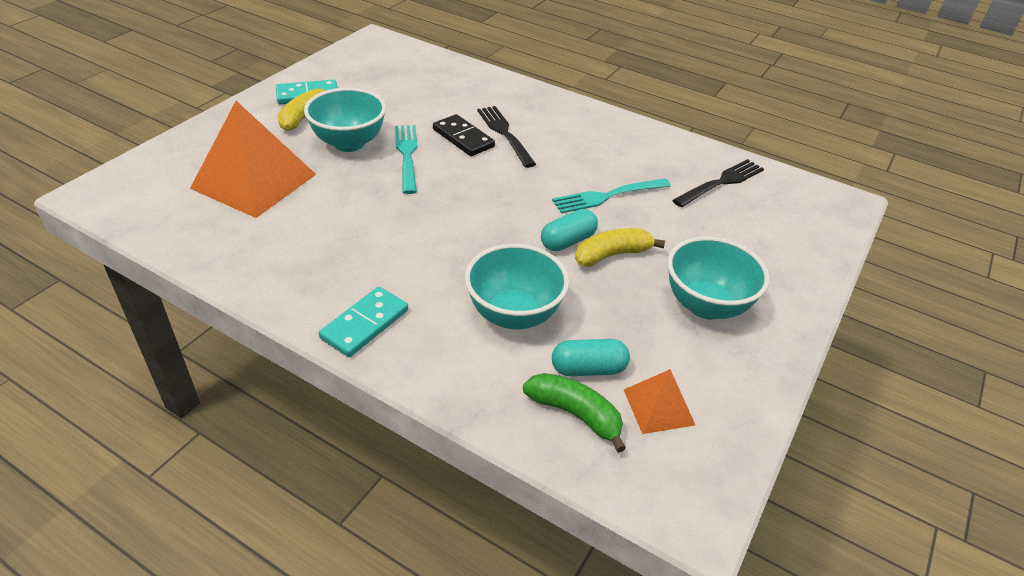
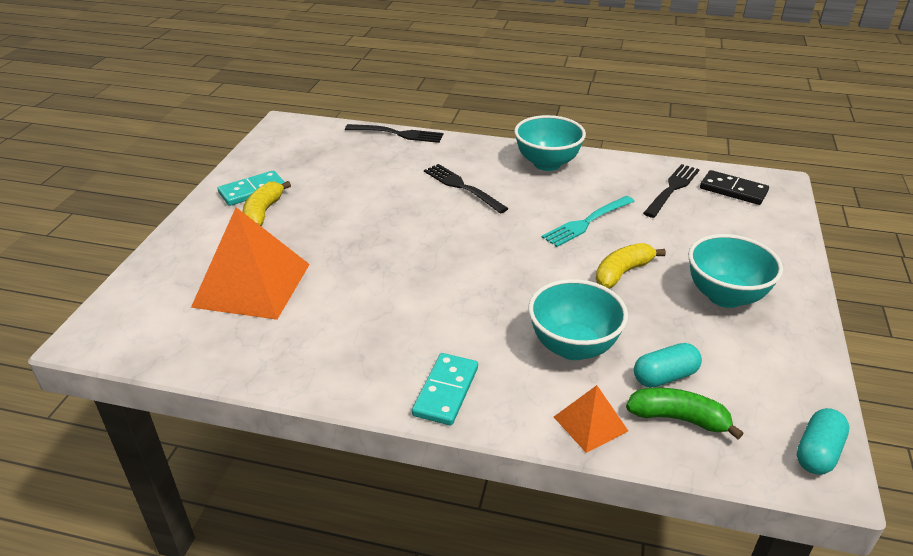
camera: 15 degrees left, 5 degrees down
(349, 143) = (323, 227): turquoise bowl -> turquoise bowl (547, 163)
(407, 155) = (385, 226): turquoise fork -> none
(463, 138) = (427, 199): black domino -> black domino (733, 190)
(475, 69) = (398, 134): none -> black fork
(568, 241) = (578, 270): turquoise capsule -> turquoise capsule (817, 452)
(658, 407) = (741, 392): orange pyramid -> orange pyramid (590, 423)

